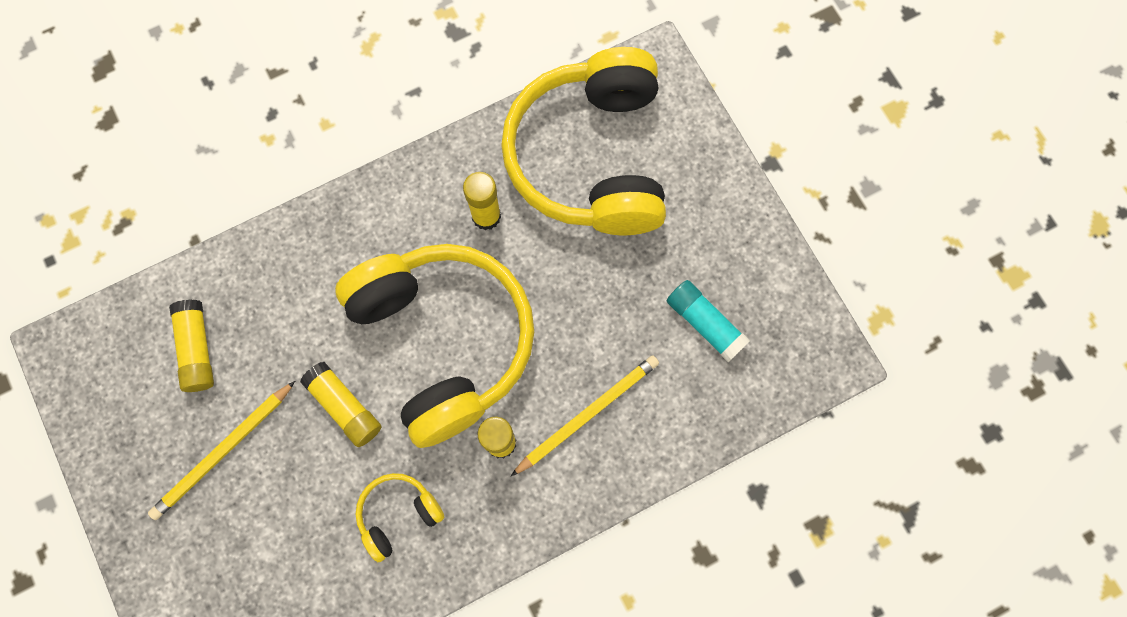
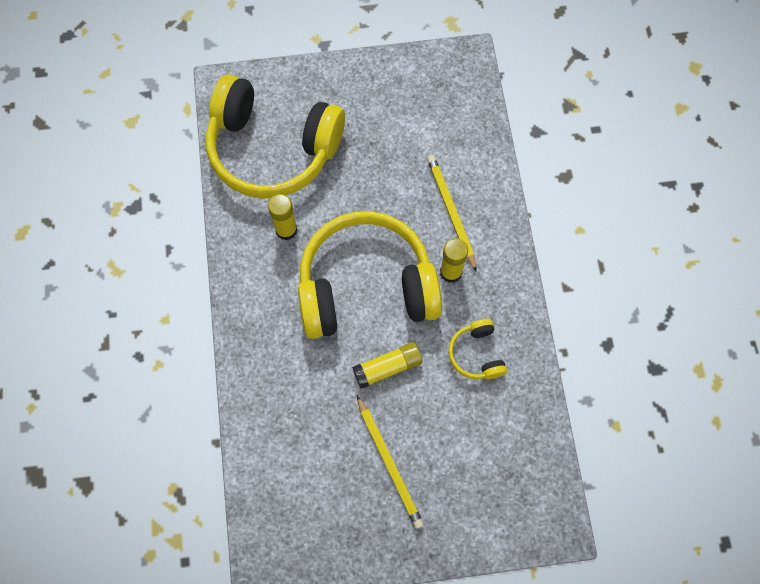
camera: 70 degrees left, 5 degrees down
(197, 349) = (304, 461): yellow glue stick -> none
(705, 323) = (417, 121): turquoise glue stick -> none

